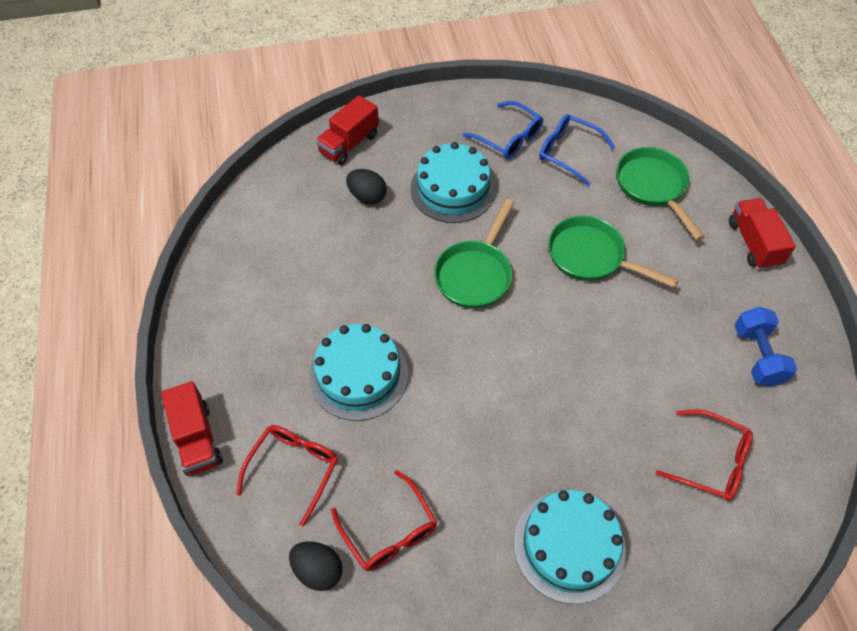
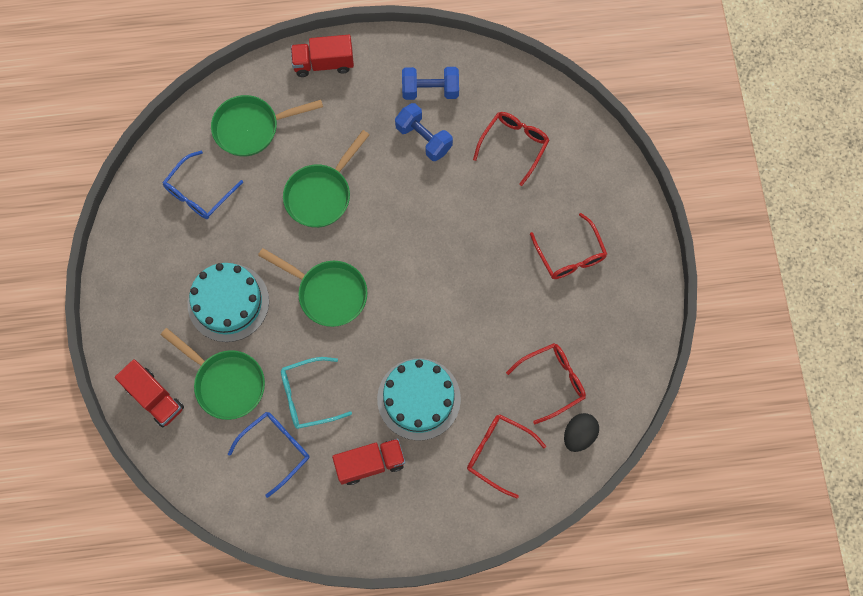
camera: 85 degrees left, 15 degrees up
(197, 439) = (466, 533): red truck -> red truck (370, 463)
(356, 267) = (307, 396): none -> turquoise glasses
(367, 196) = (226, 382): black egg -> green pan
(509, 138) = (172, 243): blue glasses -> blue glasses (276, 449)
(569, 546) = (570, 255): turquoise cake -> red glasses
(689, 353) = (423, 139): none -> blue dumbbell

